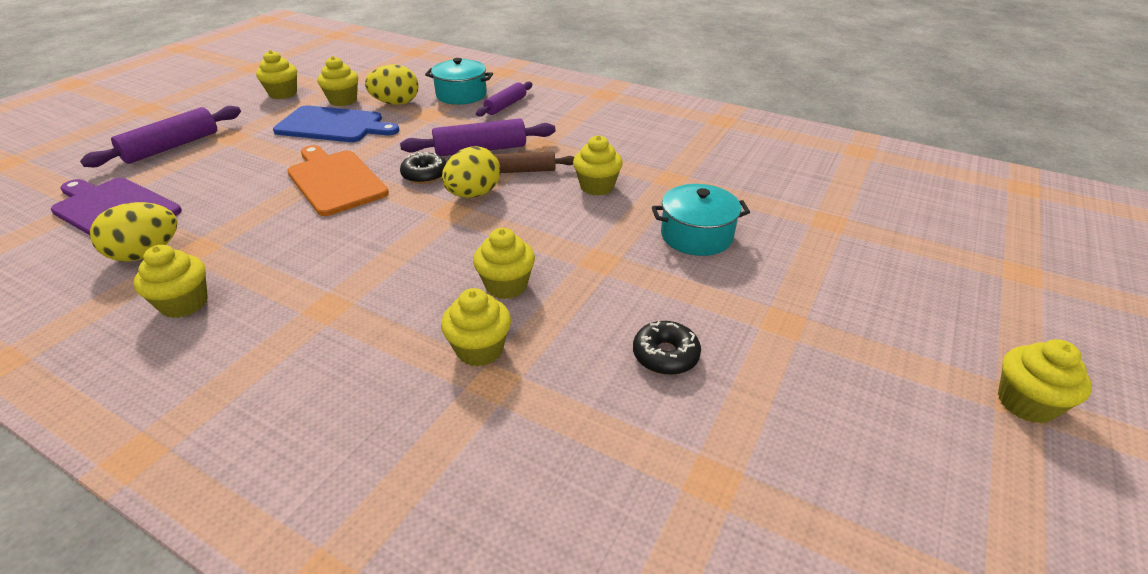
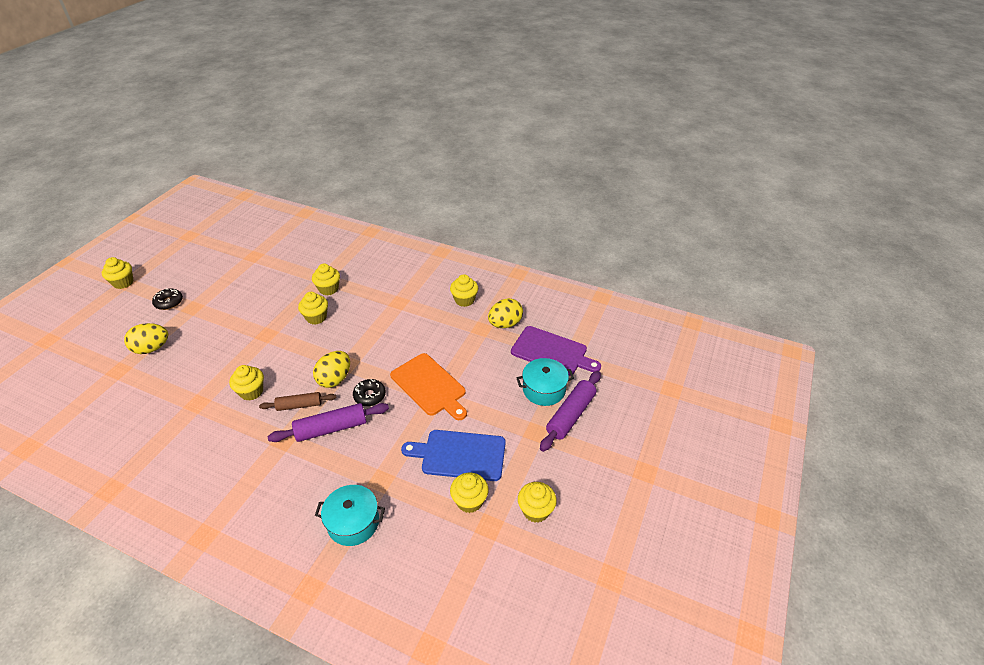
camera: 175 degrees right, 5 degrees up
(396, 103) = (416, 499): yellow egg -> yellow egg (152, 348)
(505, 105) = (308, 502): purple rolling pin -> none
(665, 355) = (252, 291): black donut -> black donut (169, 302)
(696, 235) = (206, 354): turquoise pot -> turquoise pot (544, 389)

